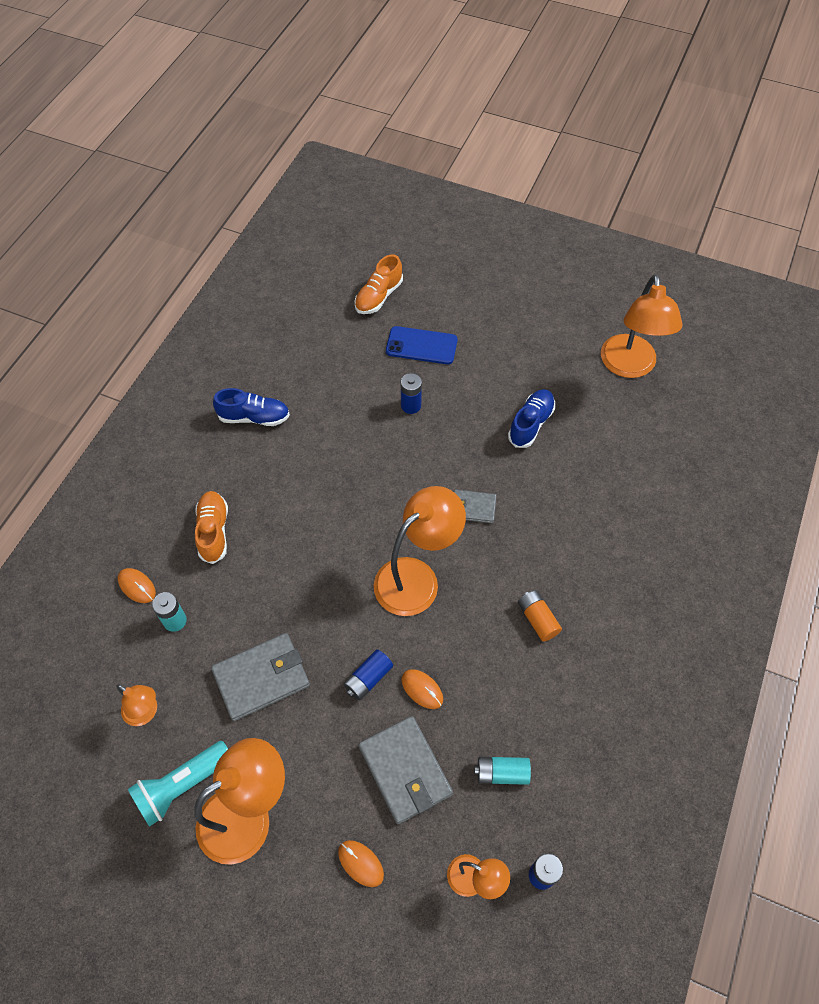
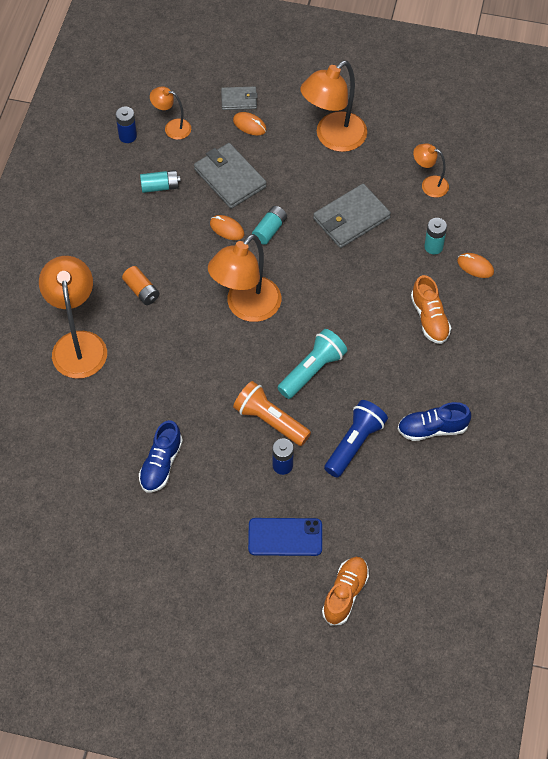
camera: 170 degrees right, 0 degrees up
(182, 786) = (384, 147): turquoise flashlight -> turquoise flashlight (312, 370)
(335, 415) = (354, 444): none -> blue flashlight
(368, 679) = (269, 230): blue battery -> turquoise battery
(414, 449) = (270, 421): none -> orange flashlight
(473, 508) = (207, 373): grey wallet -> grey wallet (239, 100)
(629, 366) = (62, 547): orange lamp -> orange lamp (78, 344)

